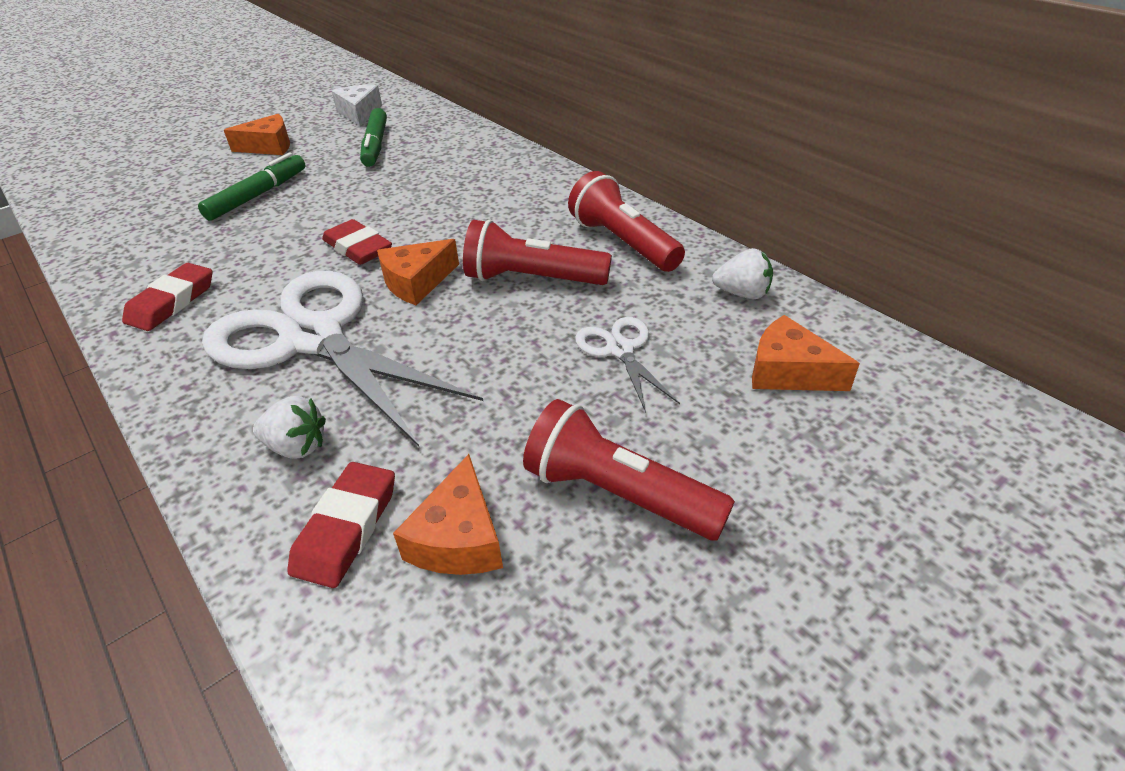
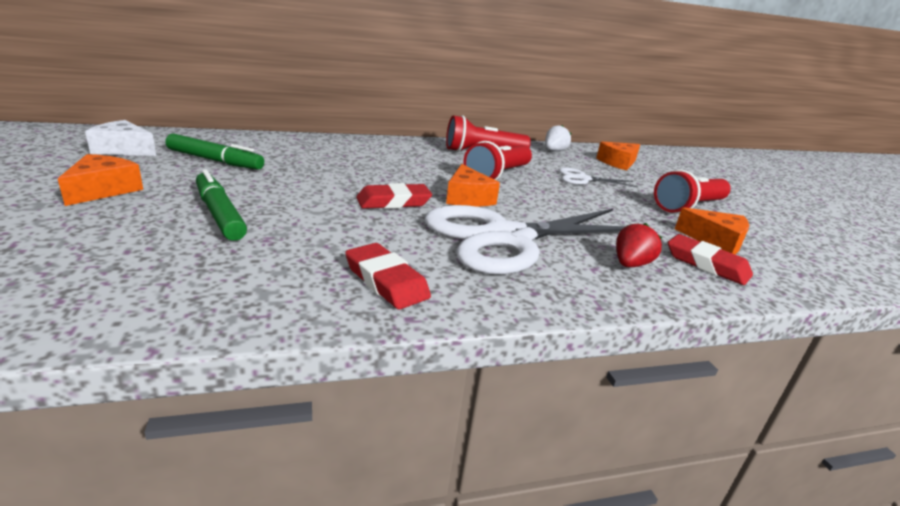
camera: 70 degrees left, 15 degrees down
(297, 447) = (630, 264): white strawberry -> red strawberry

